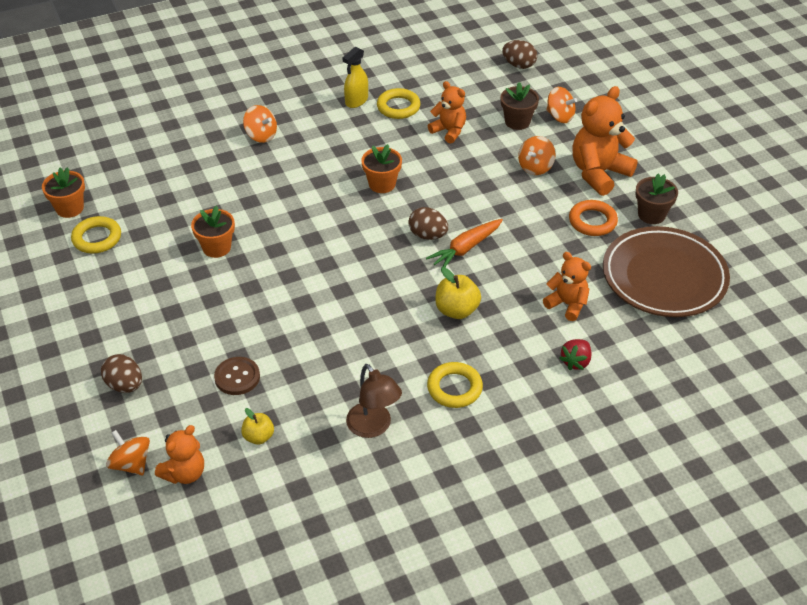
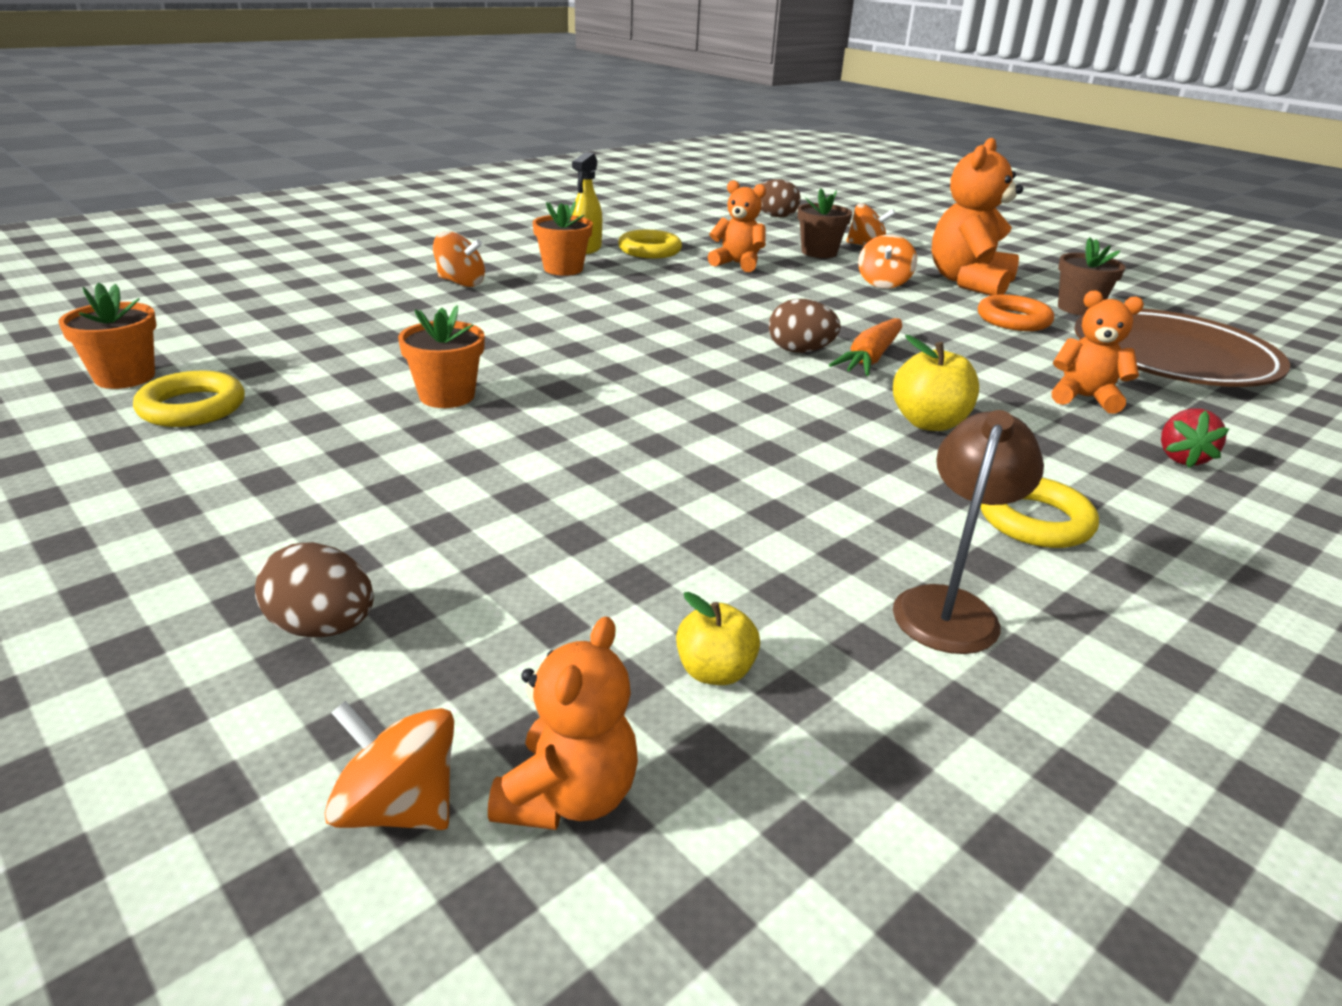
camera: 20 degrees left, 15 degrees down
(237, 377) = (594, 569): brown button -> none
(373, 427) = (949, 606): brown lamp -> brown lamp turned 105 degrees counterclockwise
(382, 184) = (684, 311): orange flower pot -> orange flower pot (563, 269)

